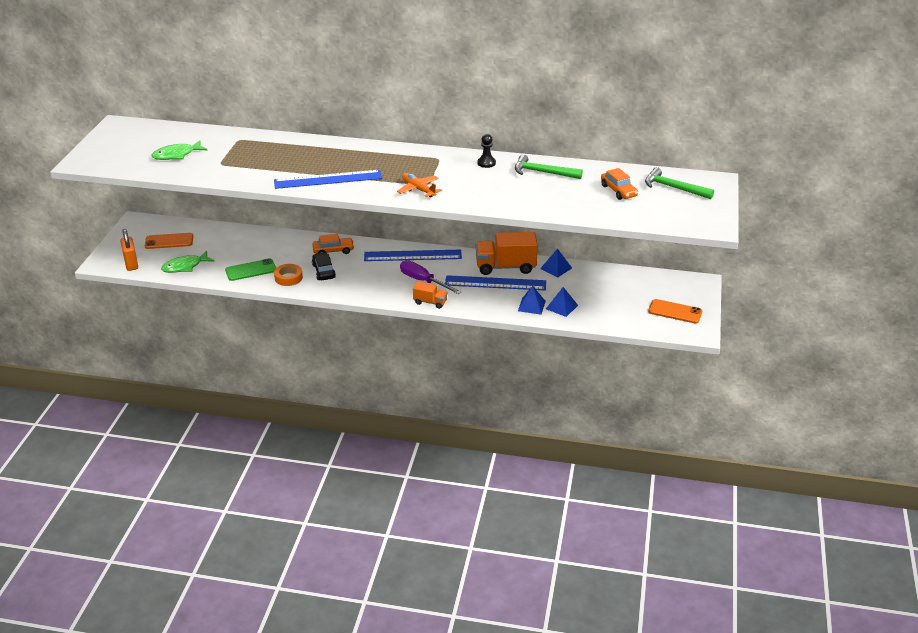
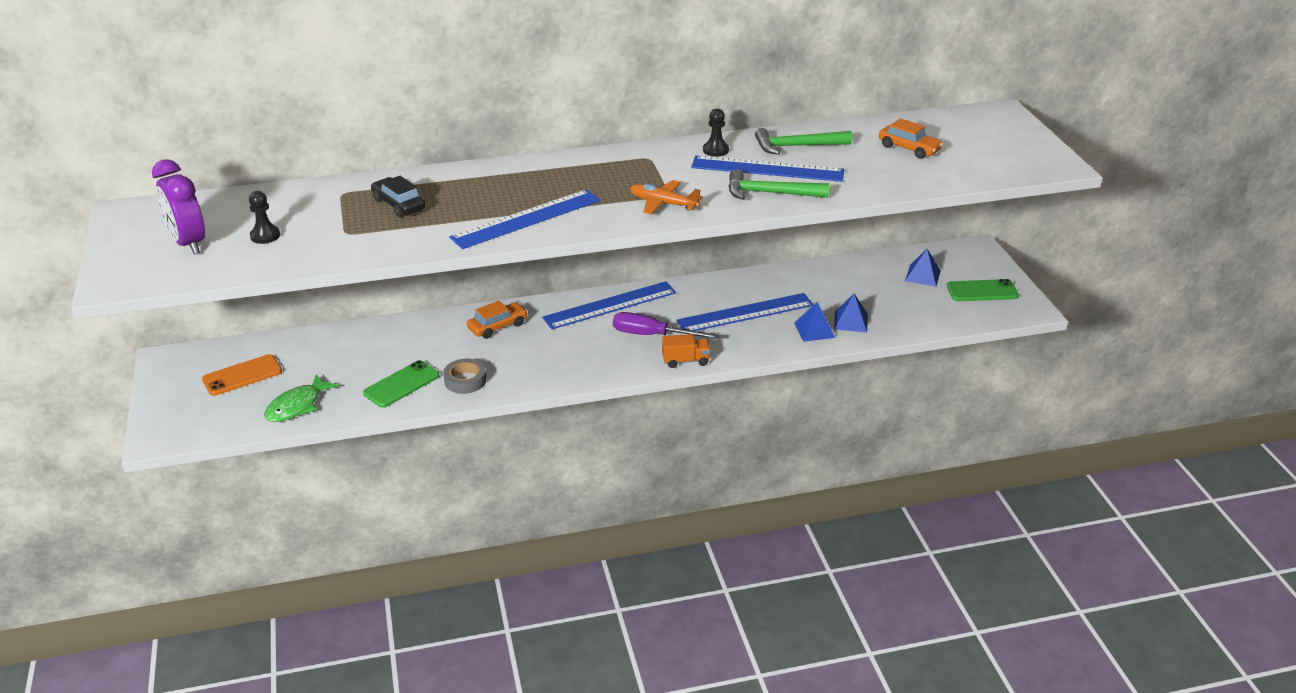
camera: 25 degrees left, 0 degrees up
(131, 264) = (207, 425): orange padlock -> none
(134, 150) = (188, 243): none -> purple clock
(176, 155) = (265, 236): green fish -> black pawn
(288, 278) = (465, 380): orange tape -> grey tape
(323, 271) = (507, 358): black car -> black car (399, 204)
(505, 267) = (740, 289): orange truck -> none
(507, 183) = (767, 169): none -> blue ruler
(556, 268) = (801, 275): blue pyramid -> blue pyramid (923, 275)
(673, 188) = (966, 130): green hammer -> green hammer (770, 193)
(675, 312) = (982, 291): orange phone -> green phone

